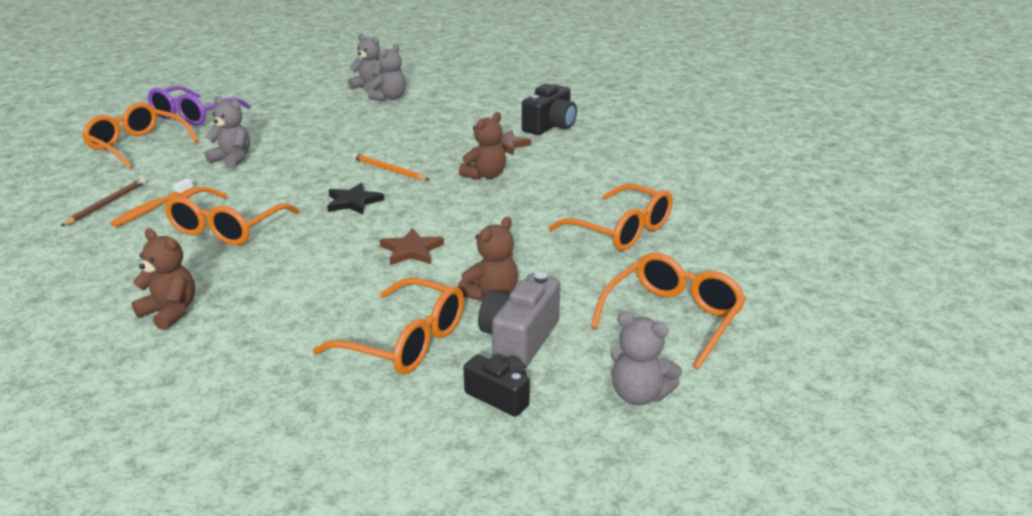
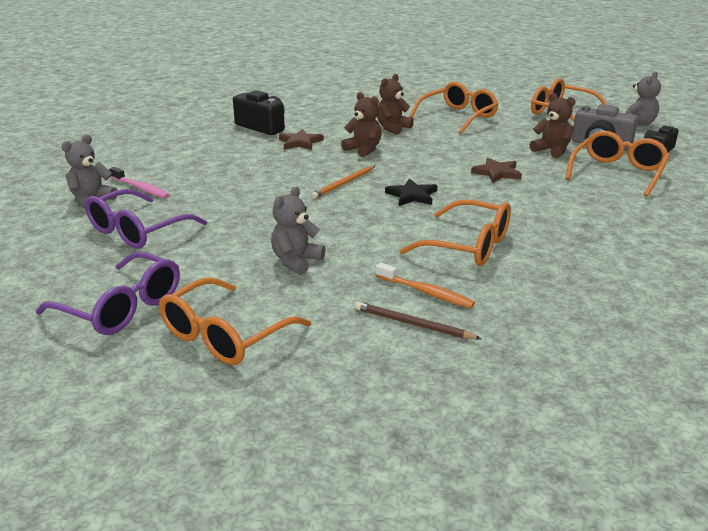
camera: 85 degrees left, 0 degrees up
(170, 312) = (620, 253): brown teddy bear -> brown teddy bear (393, 128)
(308, 106) = (138, 231): none -> purple glasses
(389, 98) = (141, 188): grey teddy bear -> pink toothbrush

